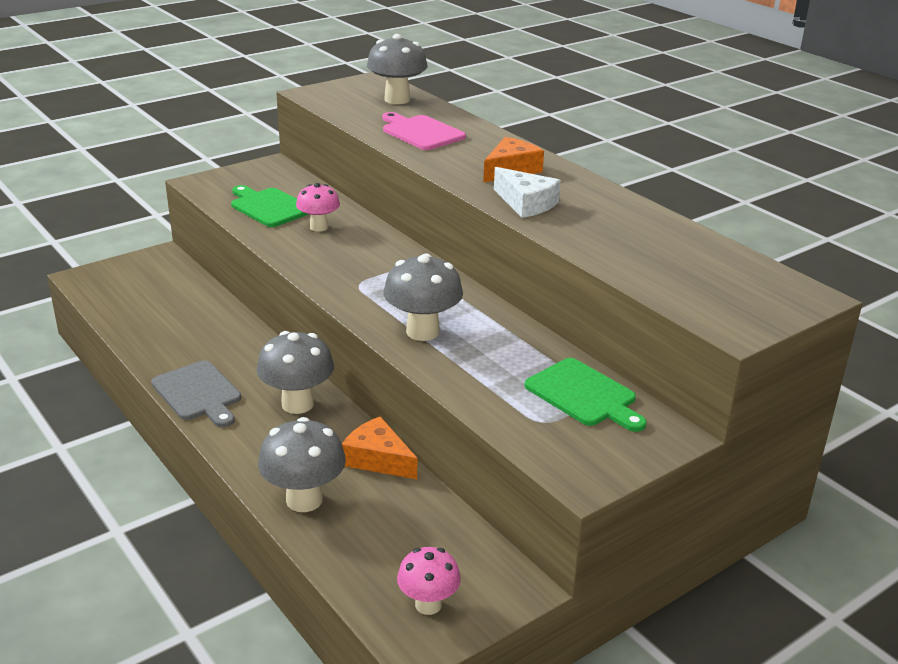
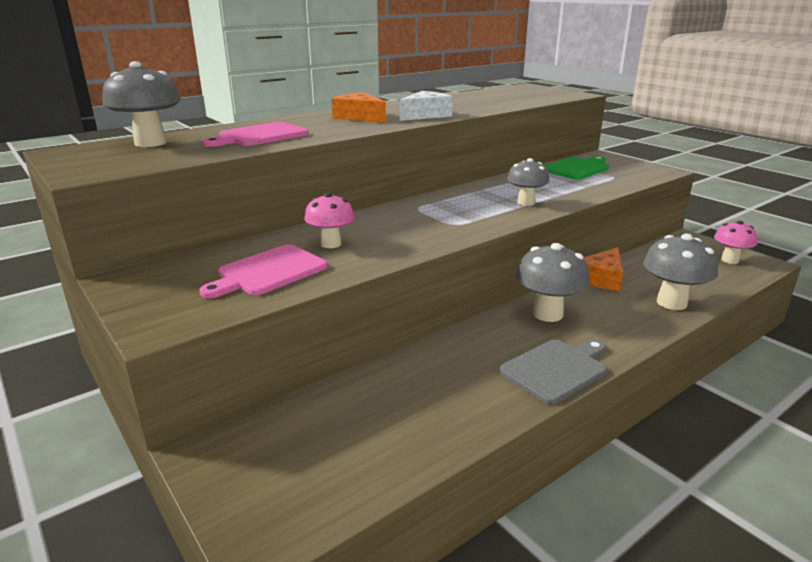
camera: 90 degrees left, 5 degrees down
(269, 207) = (268, 272): green cutting board -> pink cutting board
(422, 332) = (526, 202): grey mushroom -> grey mushroom, size x0.66

